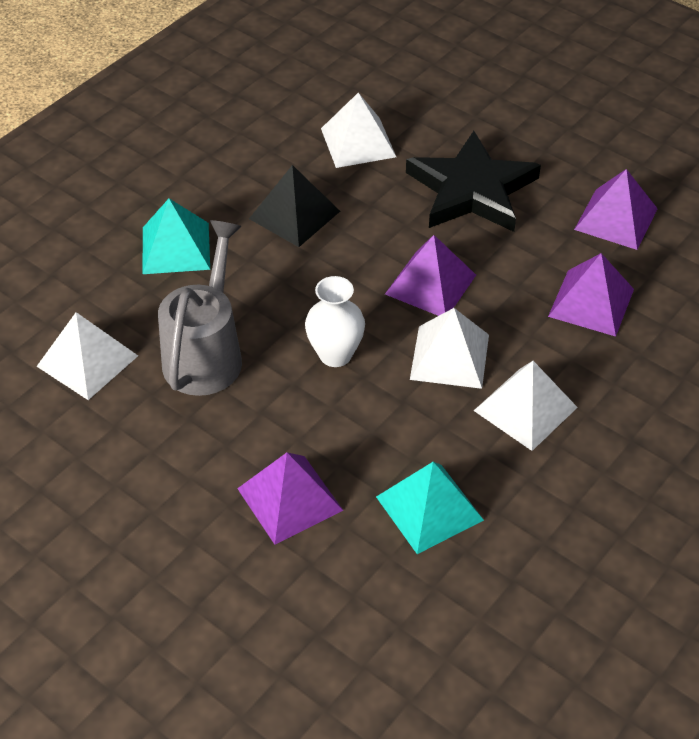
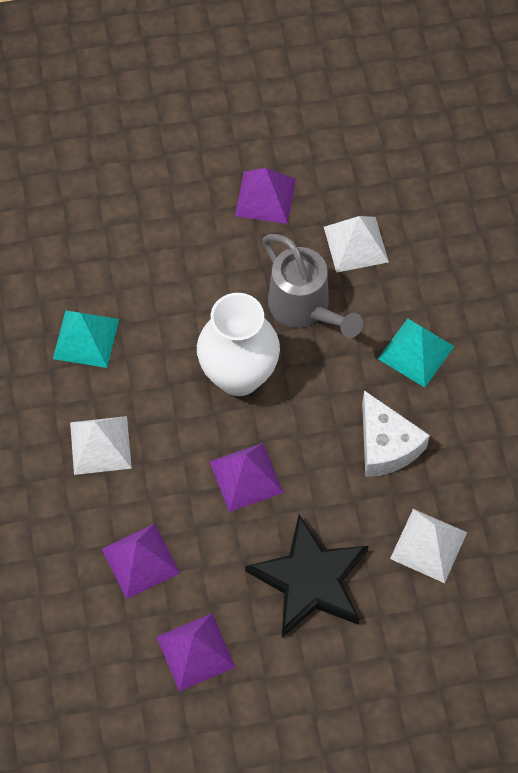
camera: 130 degrees right, 15 degrees up
(289, 499) = (158, 277): purple pyramid -> purple pyramid (265, 197)
(294, 214) = (386, 445): black pyramid -> white cheese
(335, 354) = (239, 376): white vase -> white vase, size x1.74
(450, 356) = (177, 437): white pyramid -> none

